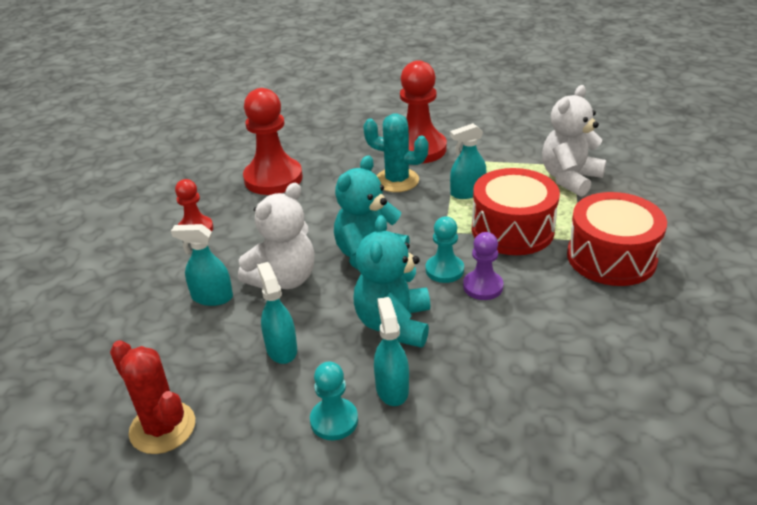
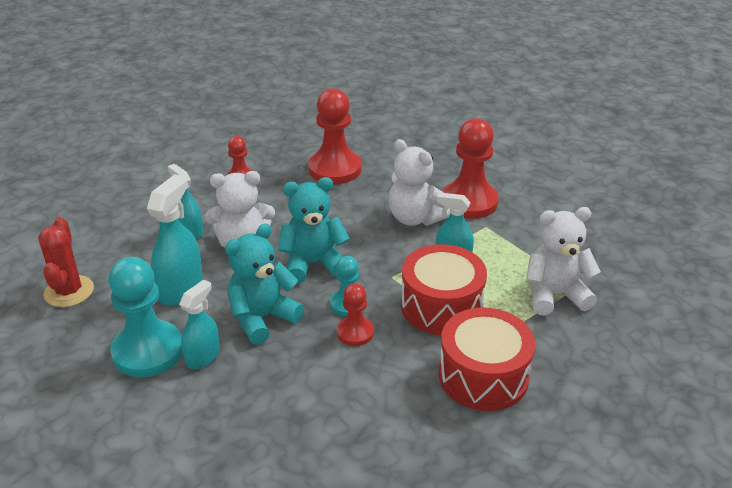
camera: 40 degrees right, 0 degrees up
(281, 349) = (181, 289): turquoise spray bottle -> turquoise spray bottle, size x1.53
(334, 420) = (148, 351): turquoise pawn -> turquoise pawn, size x1.83
(397, 180) = (415, 218): turquoise cactus -> white teddy bear
(483, 286) = (355, 332): purple pawn -> red pawn

